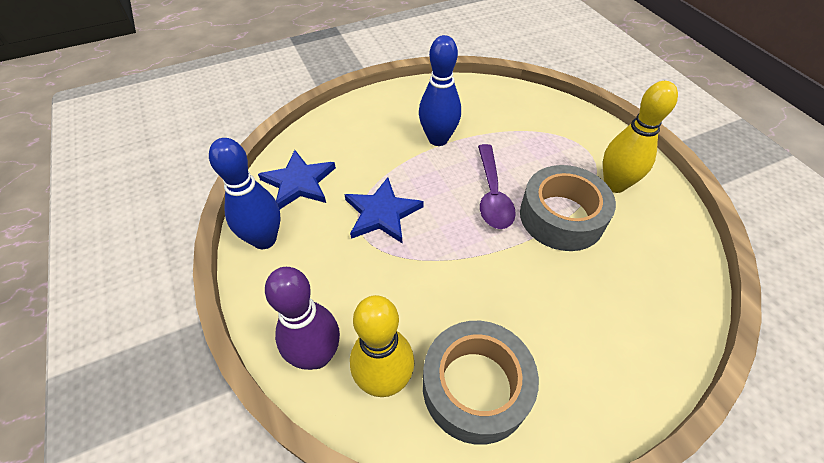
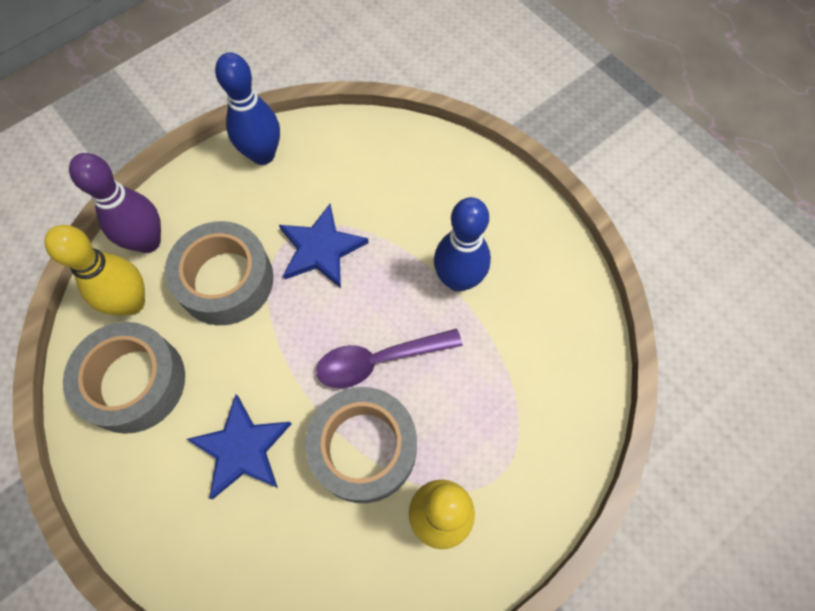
camera: 75 degrees right, 15 degrees up
(299, 182) = (344, 157): blue star -> blue star (242, 448)
(387, 289) = (225, 280): none -> grey tape

